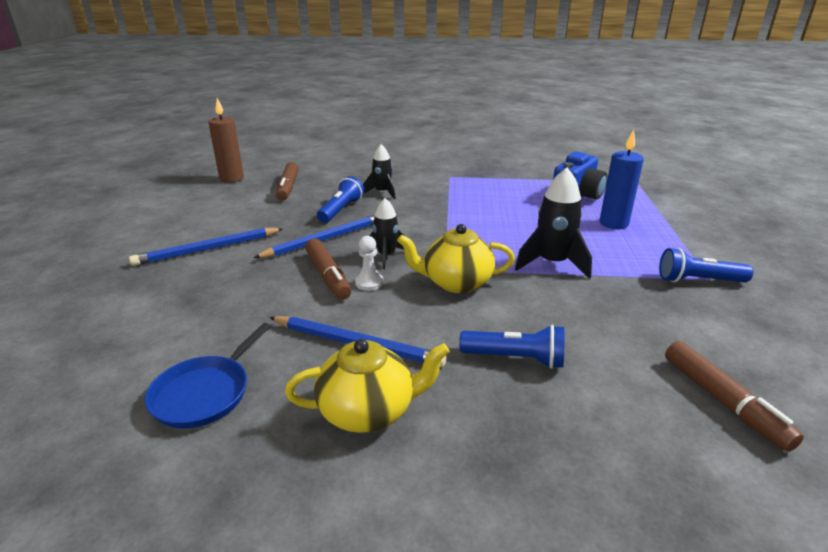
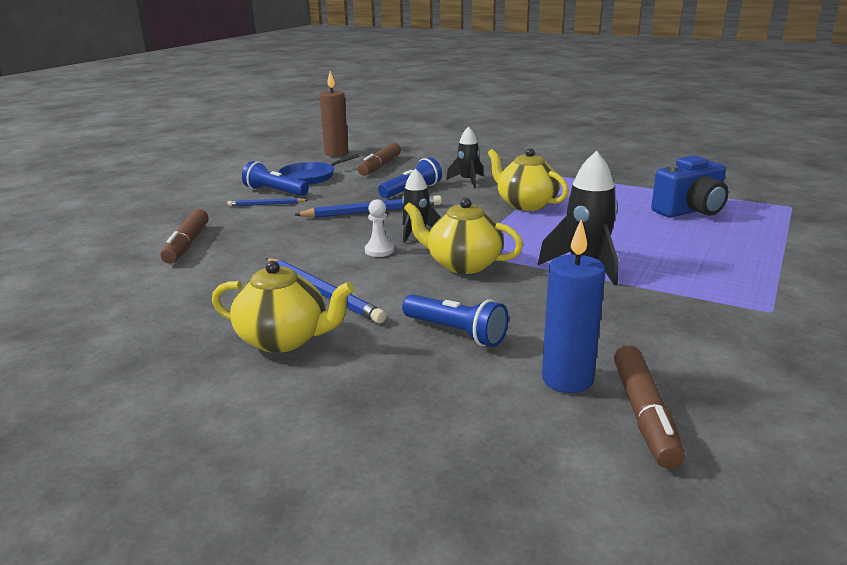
camera: 25 degrees right, 5 degrees down
(205, 393) = (174, 300): blue pan -> blue pan (310, 177)
(208, 249) = (266, 204): blue pencil -> blue pencil, size x0.56
(328, 276) = (347, 239): brown marker -> brown marker (187, 244)
(451, 209) = (525, 204): none -> yellow teapot
(613, 223) = (707, 242): blue candle -> blue candle (567, 379)
(698, 280) = (752, 310): blue flashlight -> blue flashlight (275, 192)

